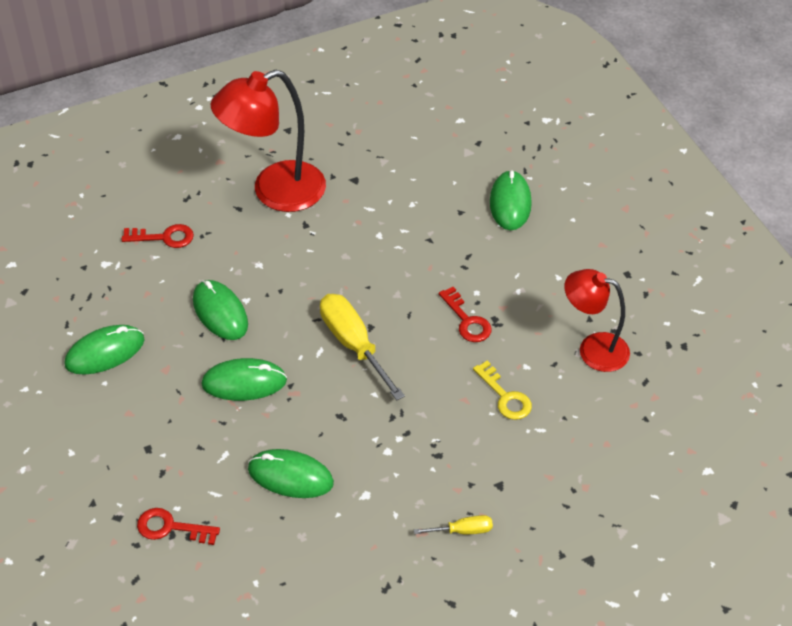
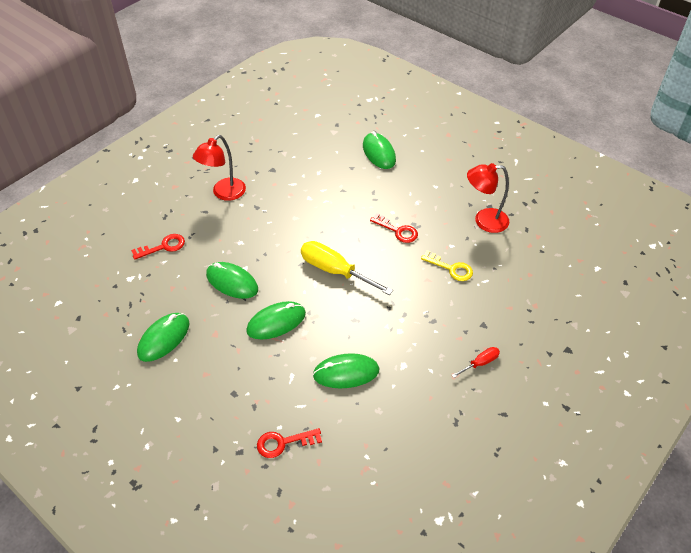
camera: 25 degrees left, 0 degrees up
(275, 192) = (224, 193): red lamp -> red lamp, size x0.64
(463, 530) = (480, 363): yellow screwdriver -> red screwdriver

